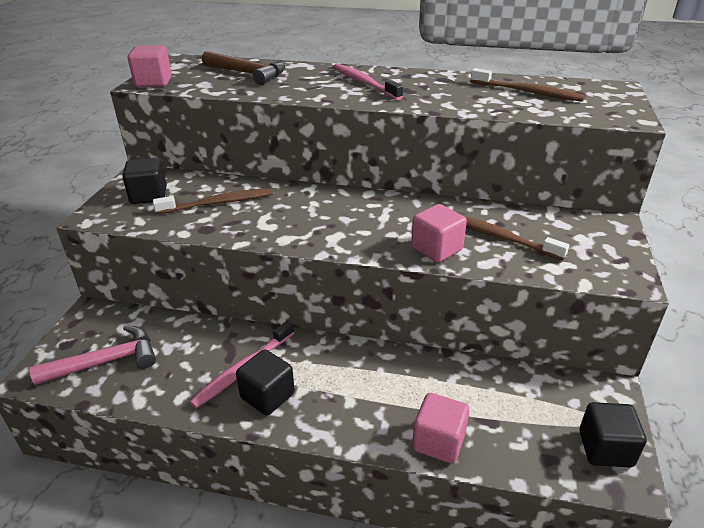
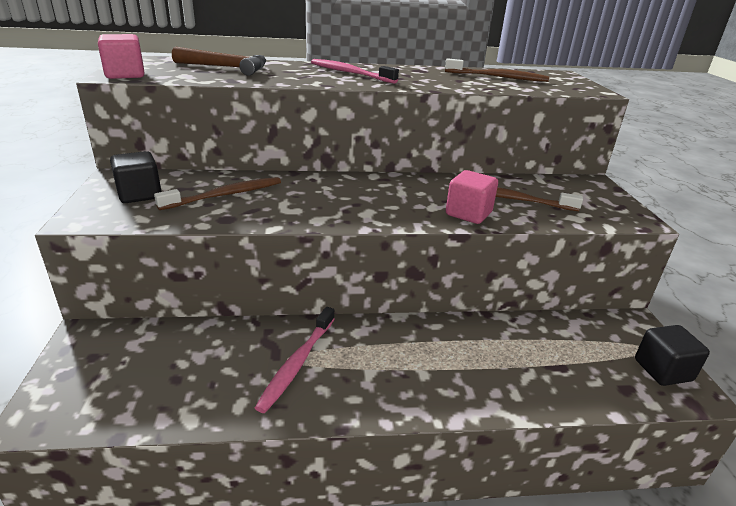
camera: 20 degrees left, 5 degrees down
(106, 361) = (128, 384): pink hammer -> none
(267, 396) = (337, 385): black cube -> none
(438, 441) = (526, 394): pink cube -> none

